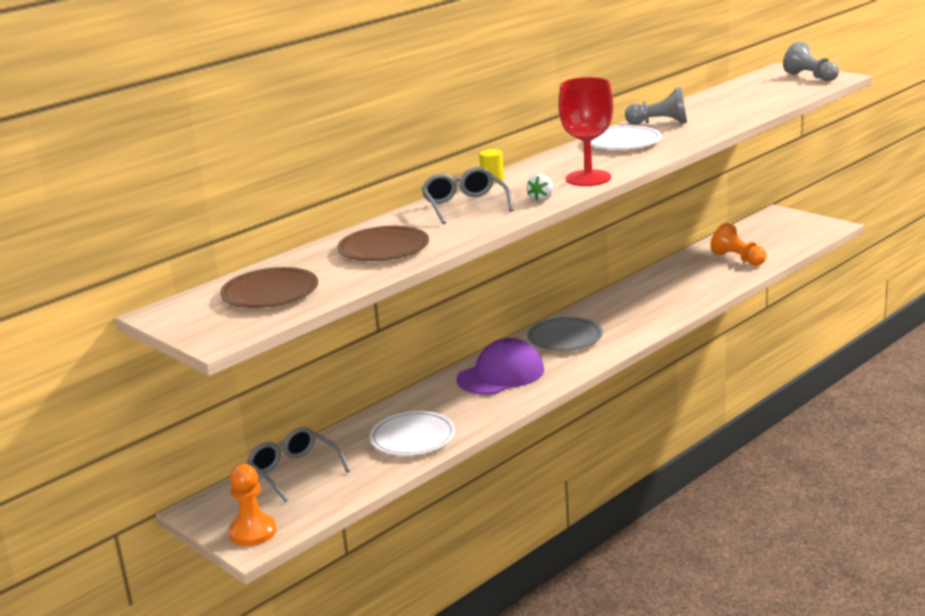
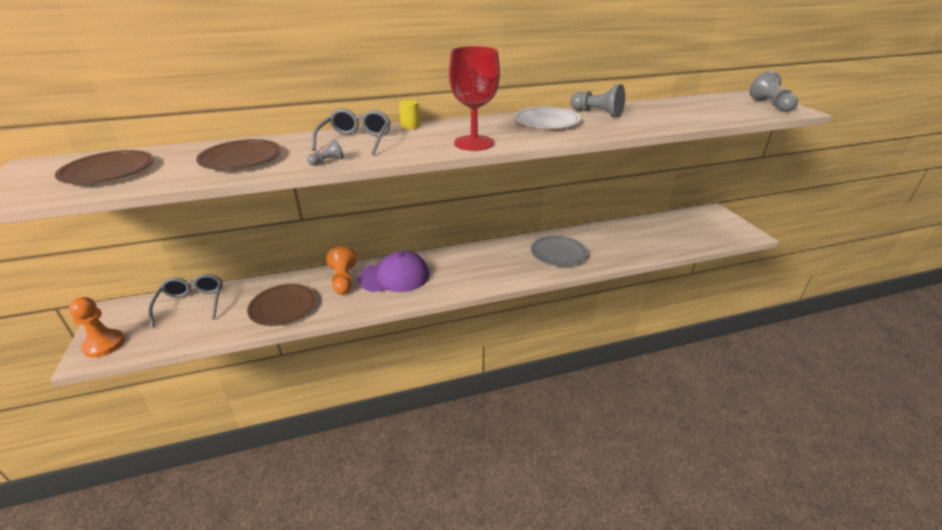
camera: 25 degrees right, 10 degrees up
(413, 437) = (283, 307): white plate -> brown plate
(479, 228) = (327, 161): none -> grey pawn
(541, 199) = (412, 150): white strawberry -> none
(564, 338) = (466, 262): grey plate -> grey plate (558, 253)
(738, 259) = (651, 239): orange pawn -> orange pawn (343, 280)

